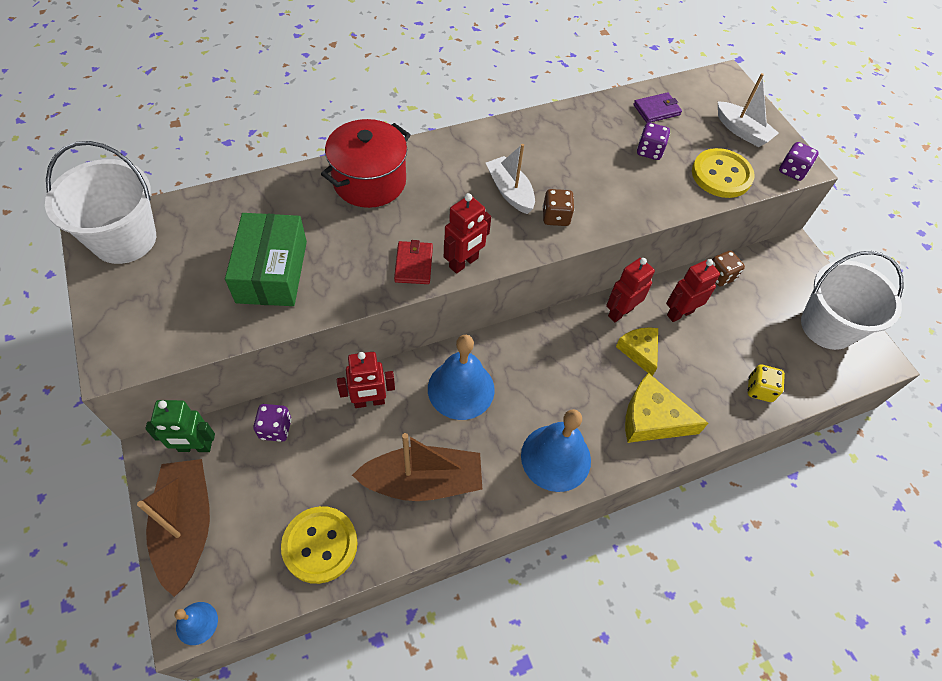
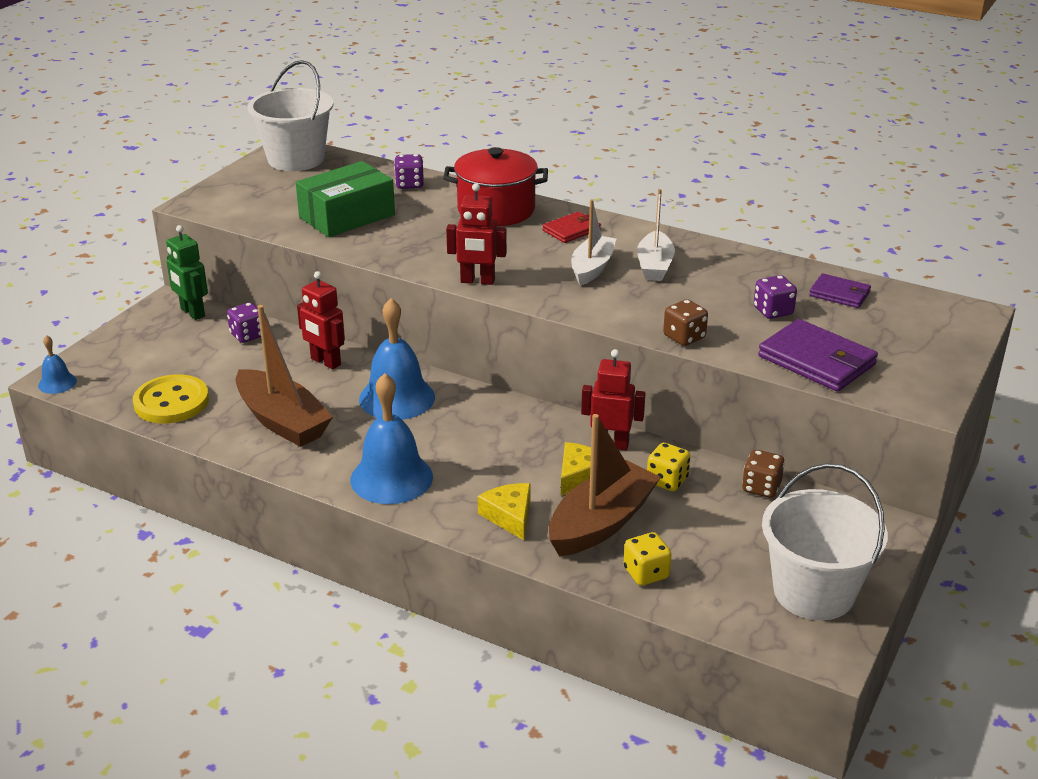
camera: 55 degrees right, 25 degrees down
(186, 527) = (125, 342): brown boat -> brown boat (601, 523)
(413, 264) = (441, 262): red wallet -> red wallet (571, 230)
(556, 217) = (600, 299): brown dice -> brown dice (684, 337)
(652, 419) = (509, 516): yellow cheese -> yellow cheese, size x0.66
(679, 313) = (667, 481): red robot -> yellow dice
(721, 175) = (817, 360): yellow button -> purple wallet
(742, 131) = (907, 350): white boat -> white boat (654, 266)
(792, 171) = (907, 399): purple dice -> purple dice (409, 184)

